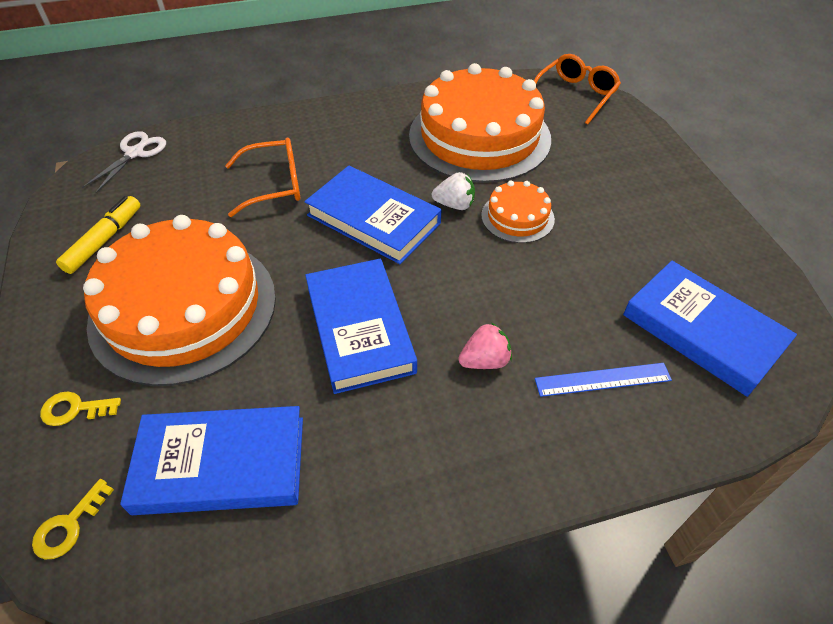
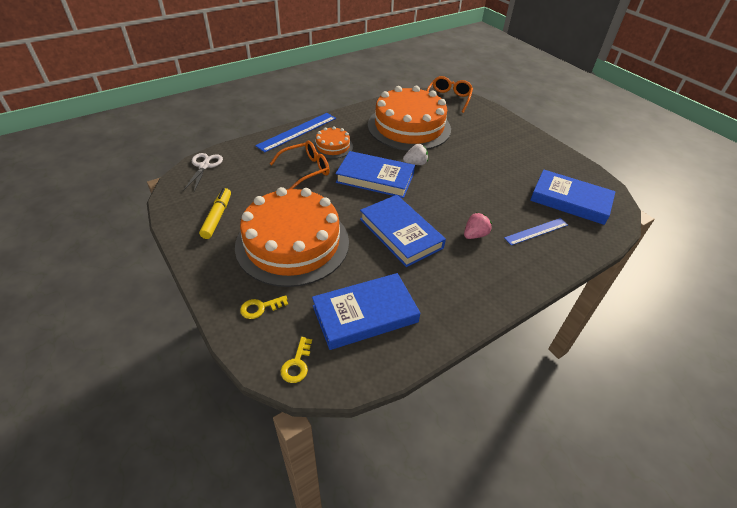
camera: 20 degrees left, 5 degrees down
(298, 118) = (297, 131): none -> blue ruler
(517, 217) = (452, 164): orange cake -> orange cake (333, 146)

